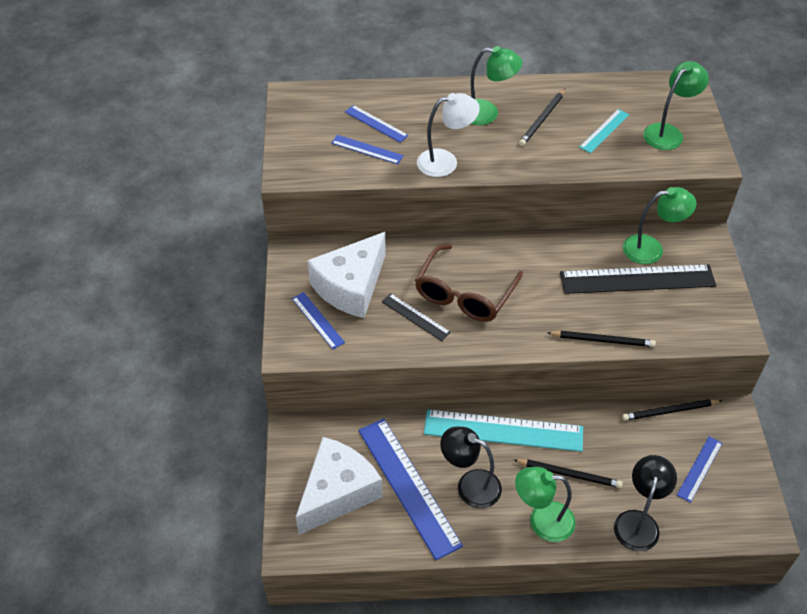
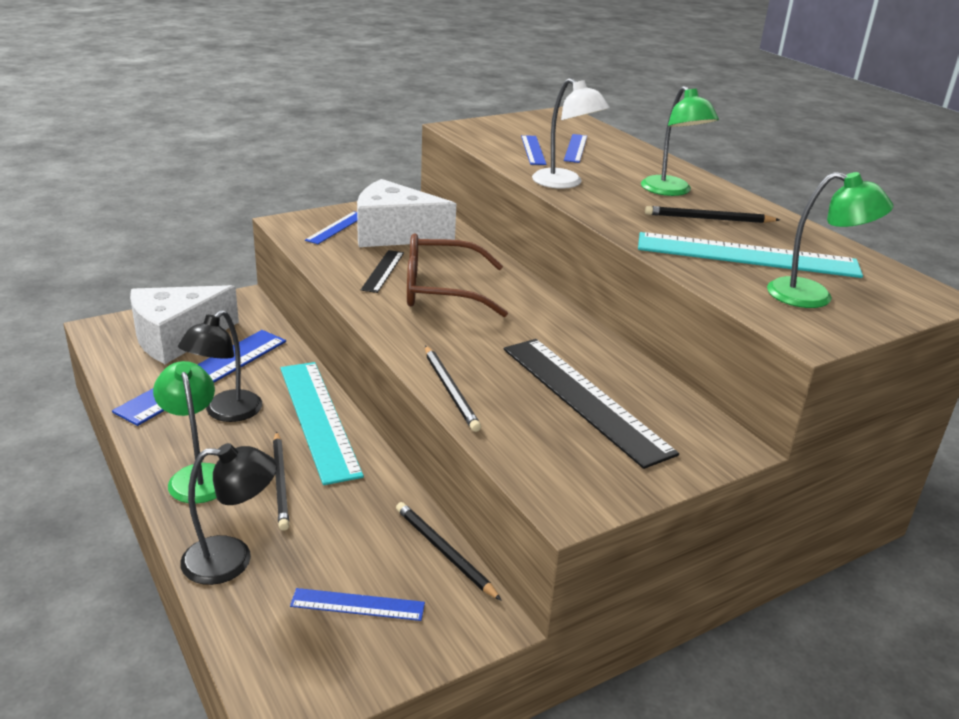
camera: 60 degrees right, 20 degrees down
(337, 493) = (177, 337): white cheese -> white cheese turned 135 degrees clockwise
(470, 485) = (226, 413): black lamp -> black lamp turned 150 degrees counterclockwise
(604, 131) = (747, 255): turquoise ruler -> turquoise ruler, size x2.01
(651, 248) = (653, 400): green lamp -> none

